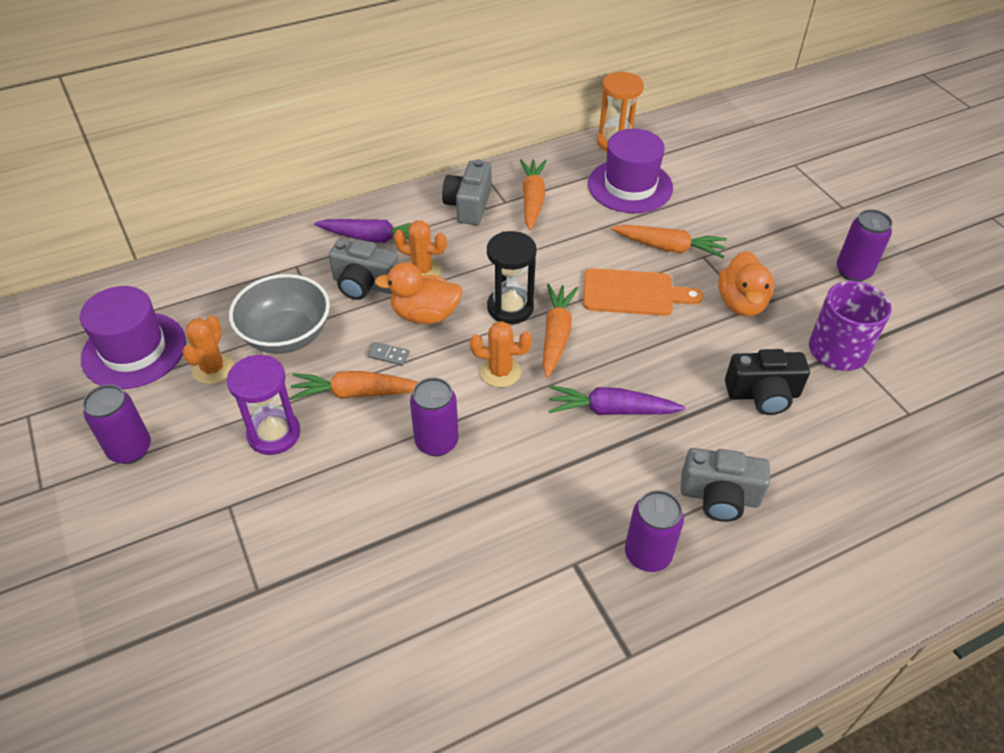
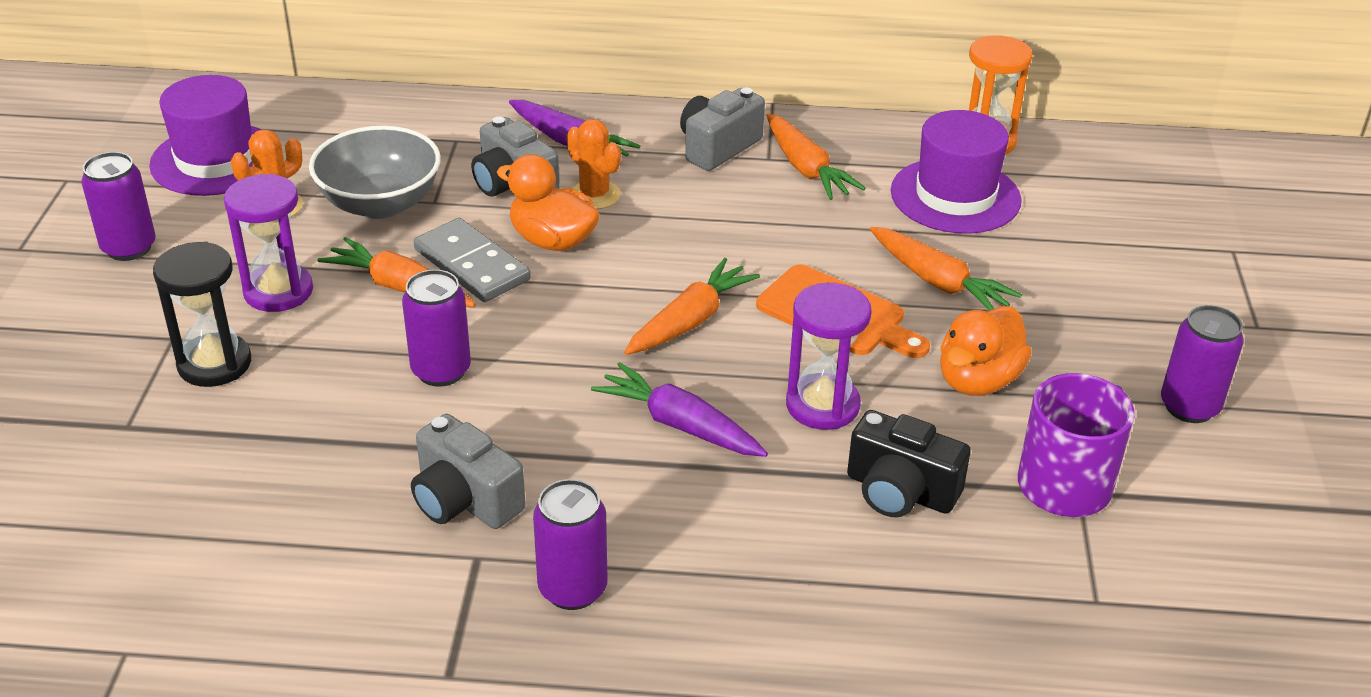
camera: 30 degrees right, 10 degrees down
(388, 355) = (472, 265): grey domino -> grey domino, size x2.30
(500, 372) = (583, 331): orange cactus -> none
(510, 307) = (662, 271): black hourglass -> black hourglass (214, 364)
(532, 200) = (805, 168): orange carrot -> orange carrot turned 120 degrees clockwise
(677, 358) = (822, 405): none -> purple hourglass
(719, 496) = (725, 572): grey camera -> grey camera (465, 500)

